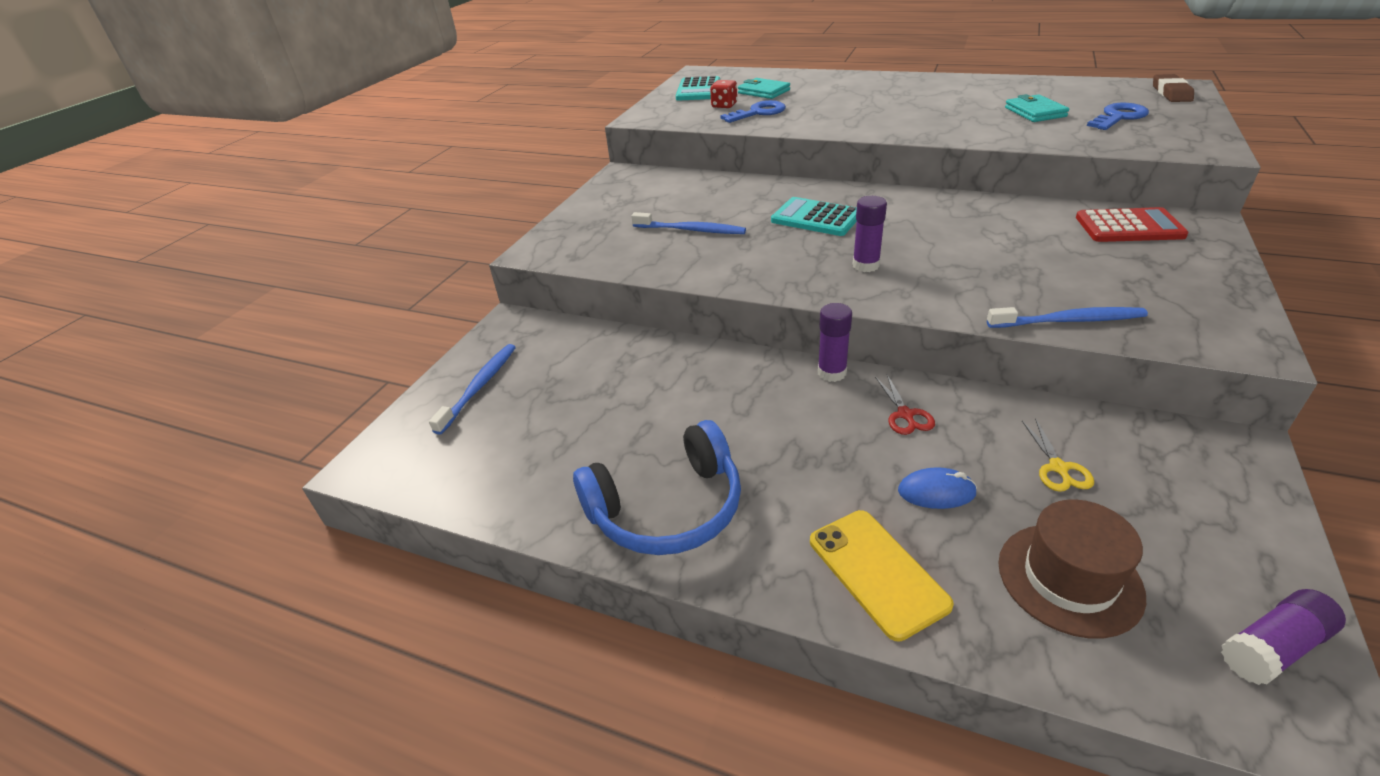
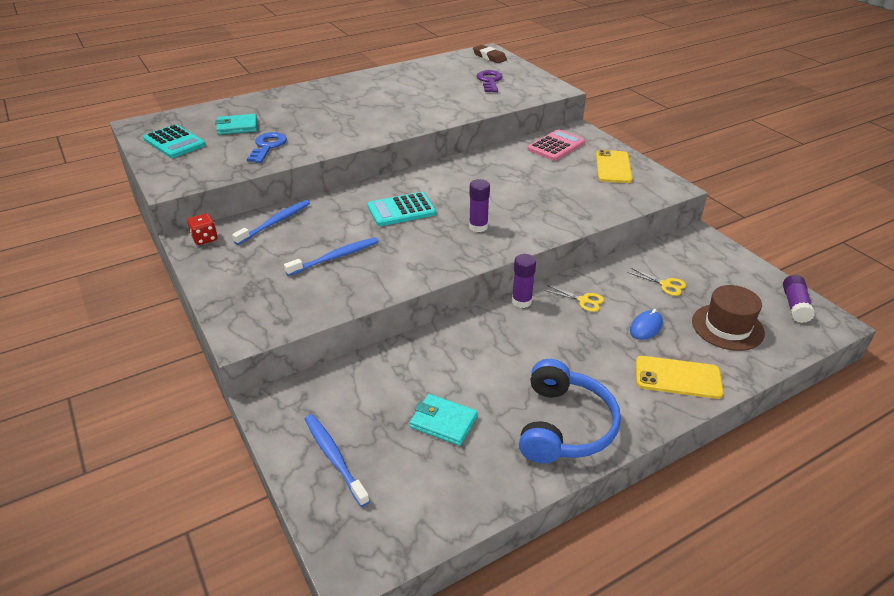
camera: 55 degrees left, 0 degrees up
(724, 105) = (227, 149): red dice -> red dice (205, 239)
(905, 414) = (583, 300): red scissors -> yellow scissors
(1035, 112) = (444, 90): turquoise wallet -> turquoise wallet (443, 422)
(1069, 321) = (605, 209): blue toothbrush -> blue toothbrush (275, 222)
(1119, 117) = (489, 81): blue key -> purple key
(1129, 227) = (556, 146): red calculator -> pink calculator
(1181, 281) = (613, 167): none -> yellow phone

